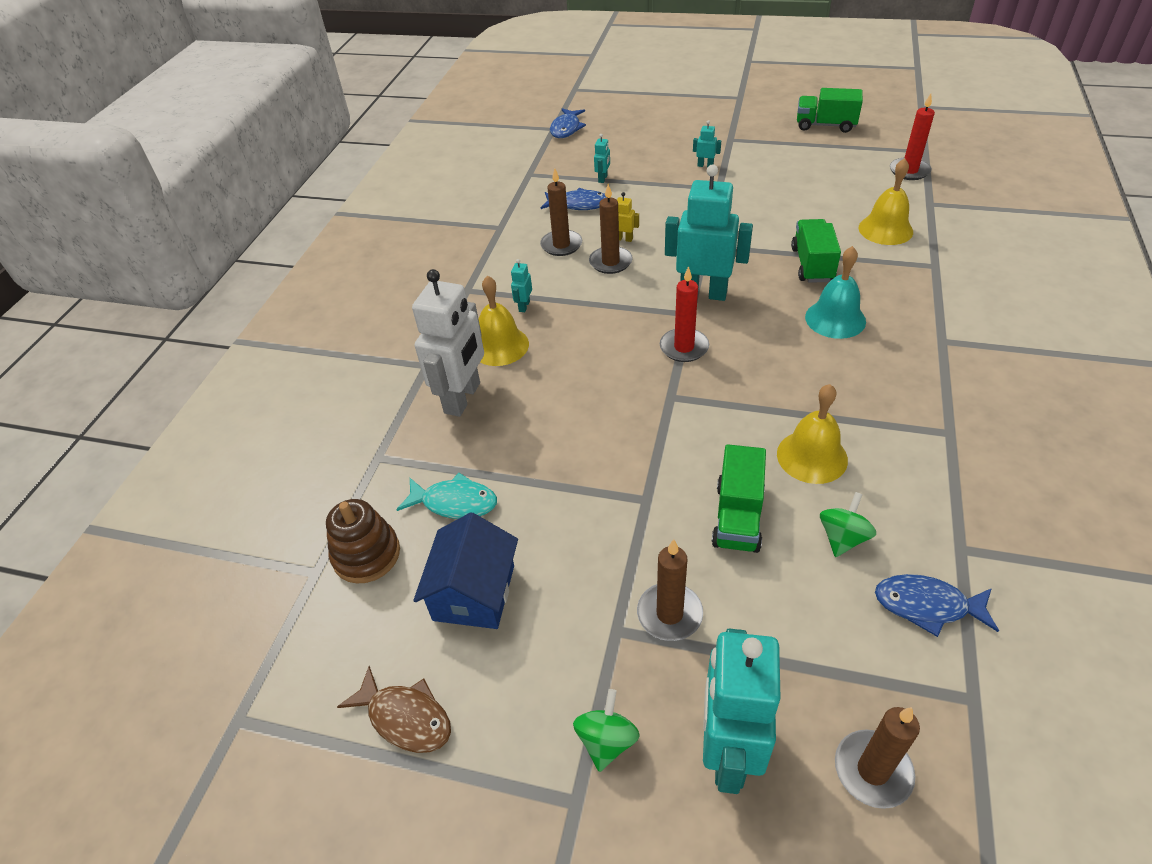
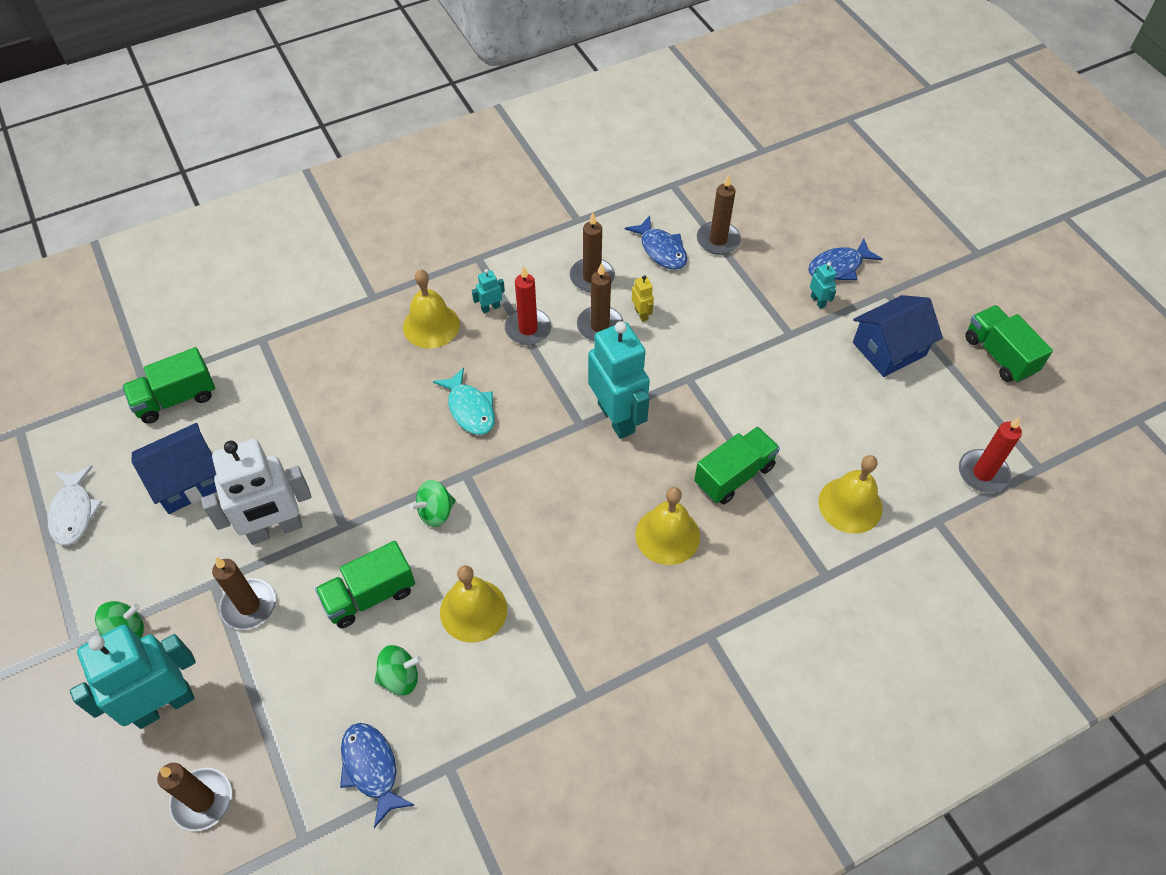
camera: 45 degrees right, 10 degrees up
(366, 554) = (176, 399): brown stacking toy -> green truck
(405, 717) = (74, 512): brown fish -> white fish
(454, 502) = (254, 414): turquoise fish -> turquoise fish (470, 409)
(463, 398) = (357, 344): white robot -> white robot (275, 529)
(566, 129) = (772, 160): blue fish -> blue fish (838, 267)
(603, 179) = (718, 240): turquoise robot -> brown candle
(684, 347) = (532, 447): red candle -> red candle (528, 329)
(691, 432) = (436, 512): none -> green spinning top
(776, 158) = (889, 349): none -> blue house
(835, 319) = (667, 535): turquoise bell -> yellow bell

